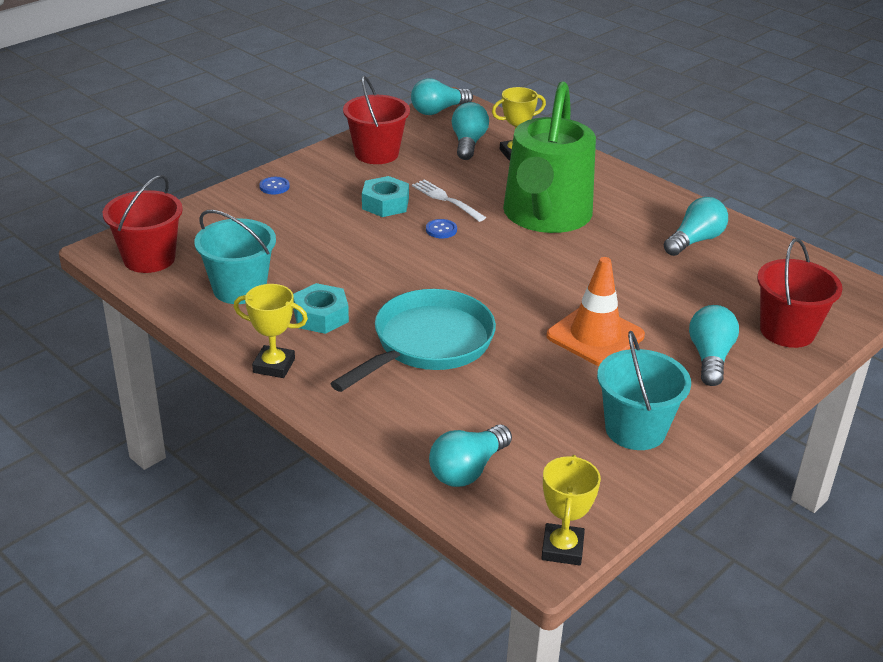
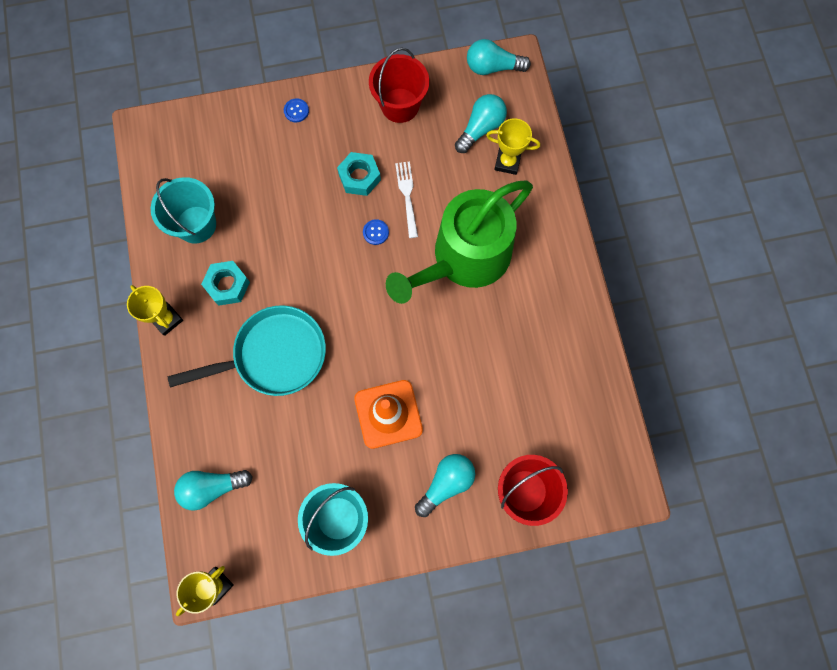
camera: 35 degrees right, 40 degrees up
(149, 258) = (161, 156): red bucket -> none
(695, 240) = (551, 353): turquoise light bulb -> none

